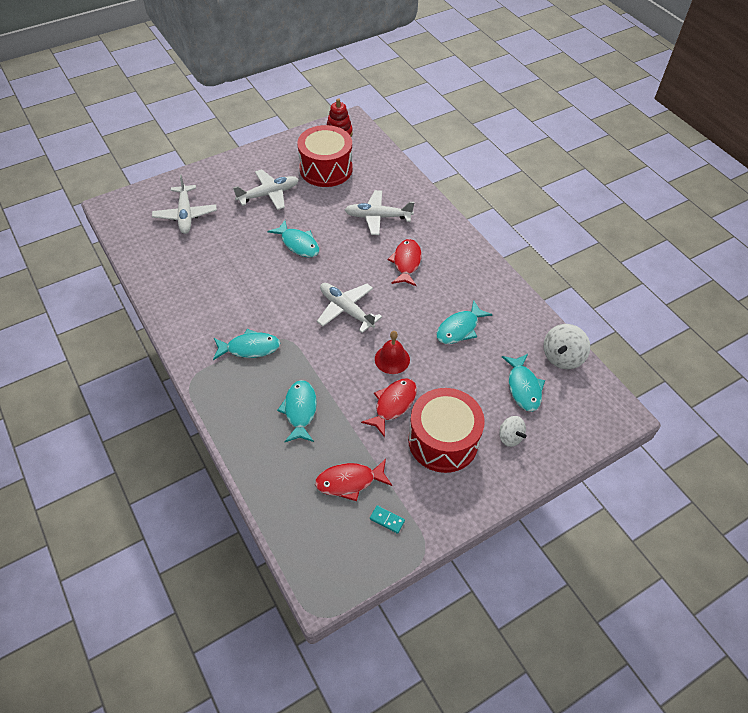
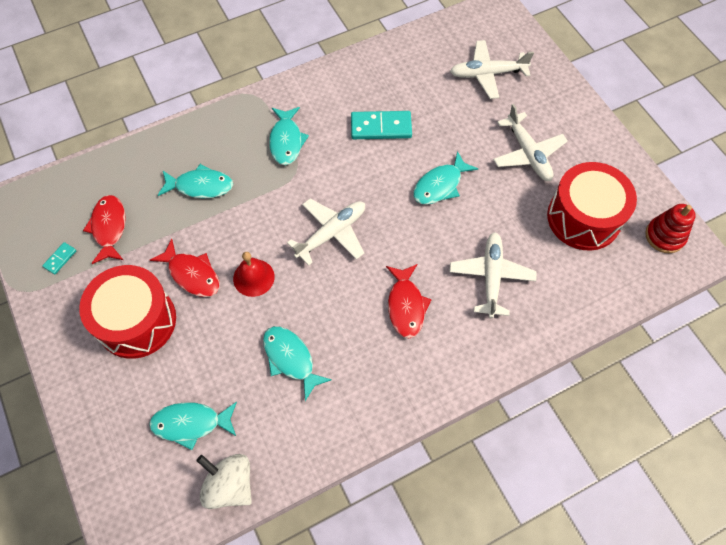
camera: 95 degrees right, 10 degrees up
(237, 282) = (381, 127): none -> turquoise domino
(406, 263) = (406, 305): red fish -> red fish turned 75 degrees clockwise
(510, 437) = (125, 395): white spinning top -> none

